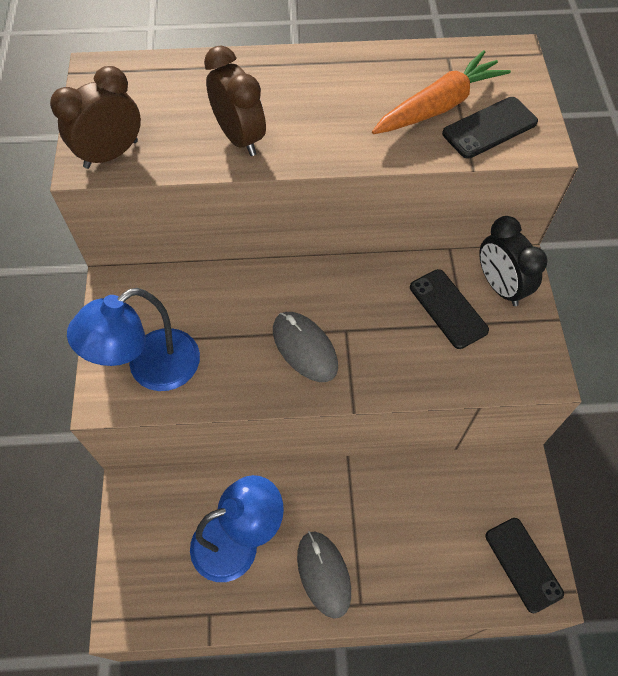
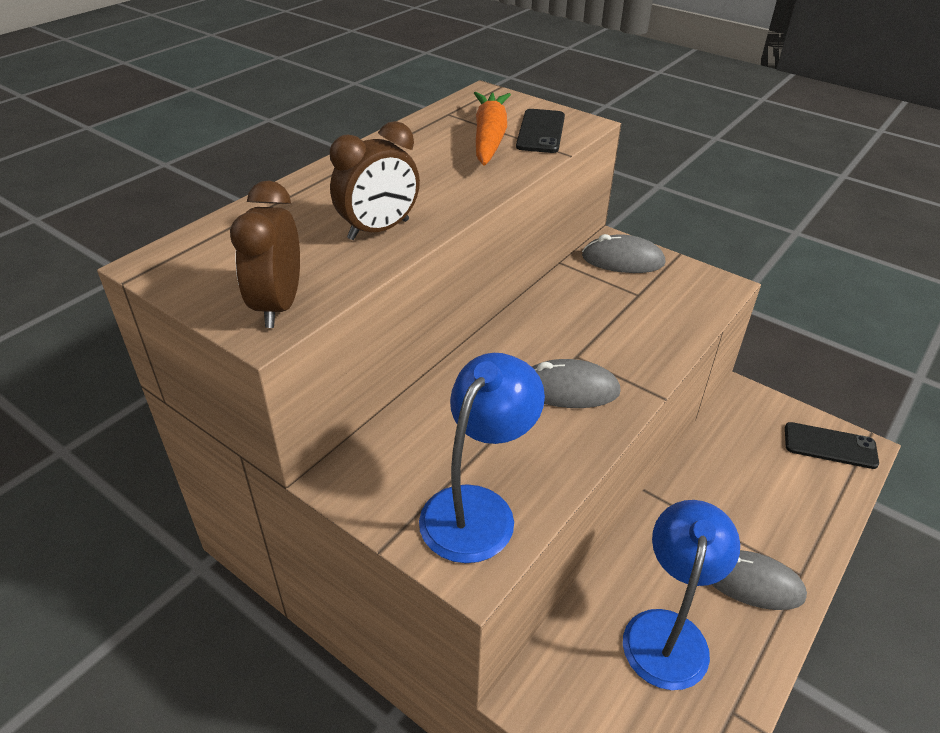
camera: 50 degrees left, 20 degrees down
(151, 369) = (477, 508): blue lamp -> blue lamp turned 150 degrees counterclockwise
(239, 138) = (378, 230): brown clock -> brown clock turned 135 degrees clockwise
(448, 309) = (615, 294): black phone -> none
(500, 286) = (623, 260): black clock -> grey mouse

